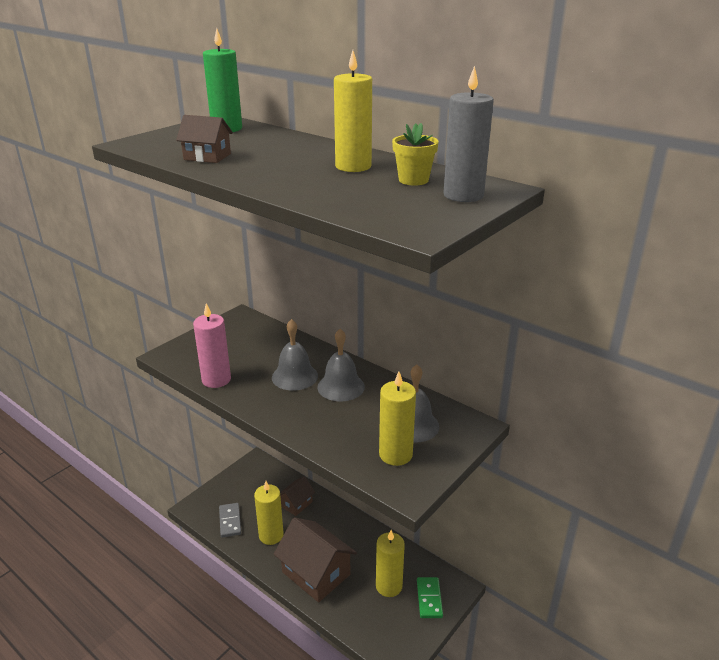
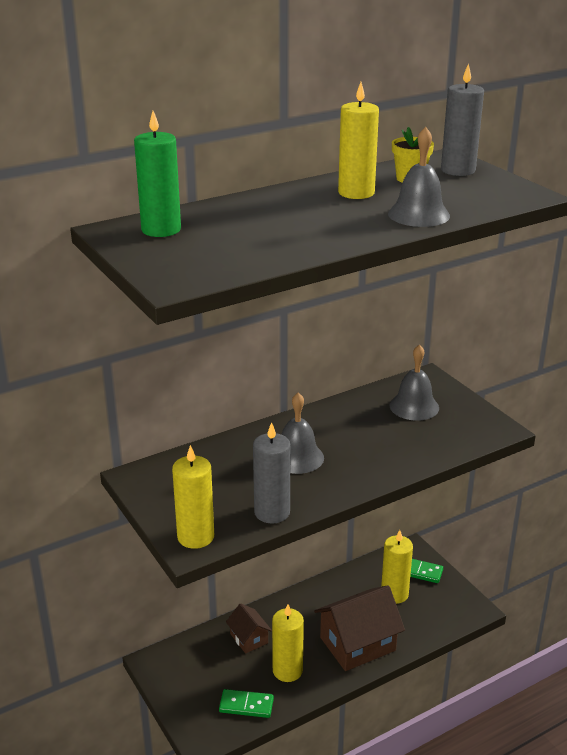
camera: 70 degrees left, 0 degrees up
(207, 157) = (271, 247): brown house -> none
(216, 380) = (272, 512): pink candle -> grey candle
(230, 521) = (246, 705): grey domino -> green domino
(341, 387) = (332, 432): grey bell -> grey bell (418, 214)
(395, 454) = (451, 424): yellow candle -> yellow candle (195, 537)

